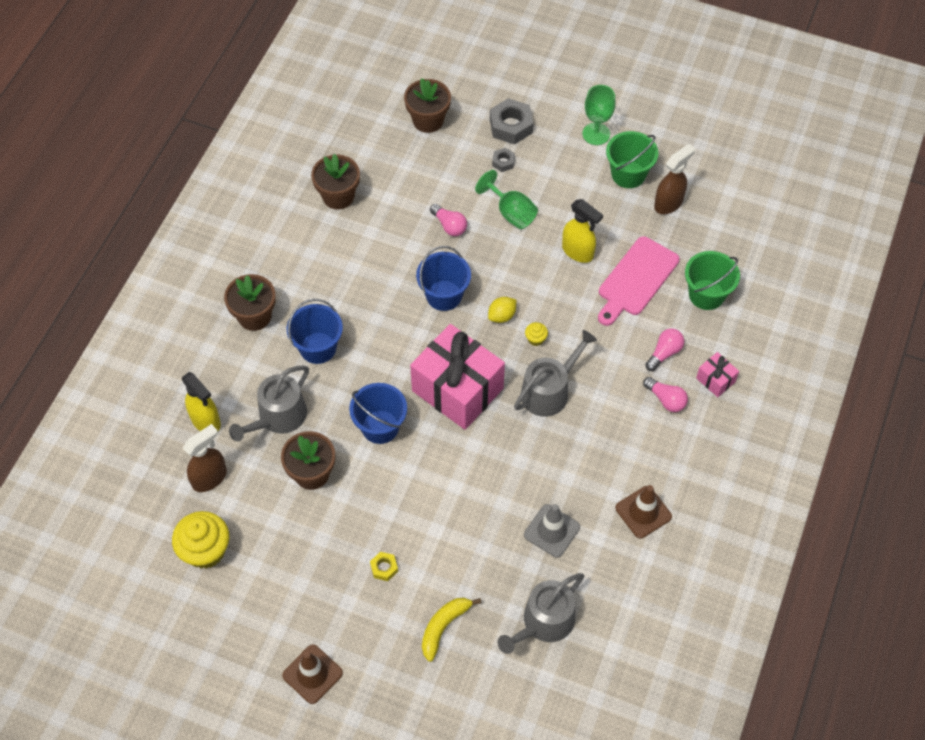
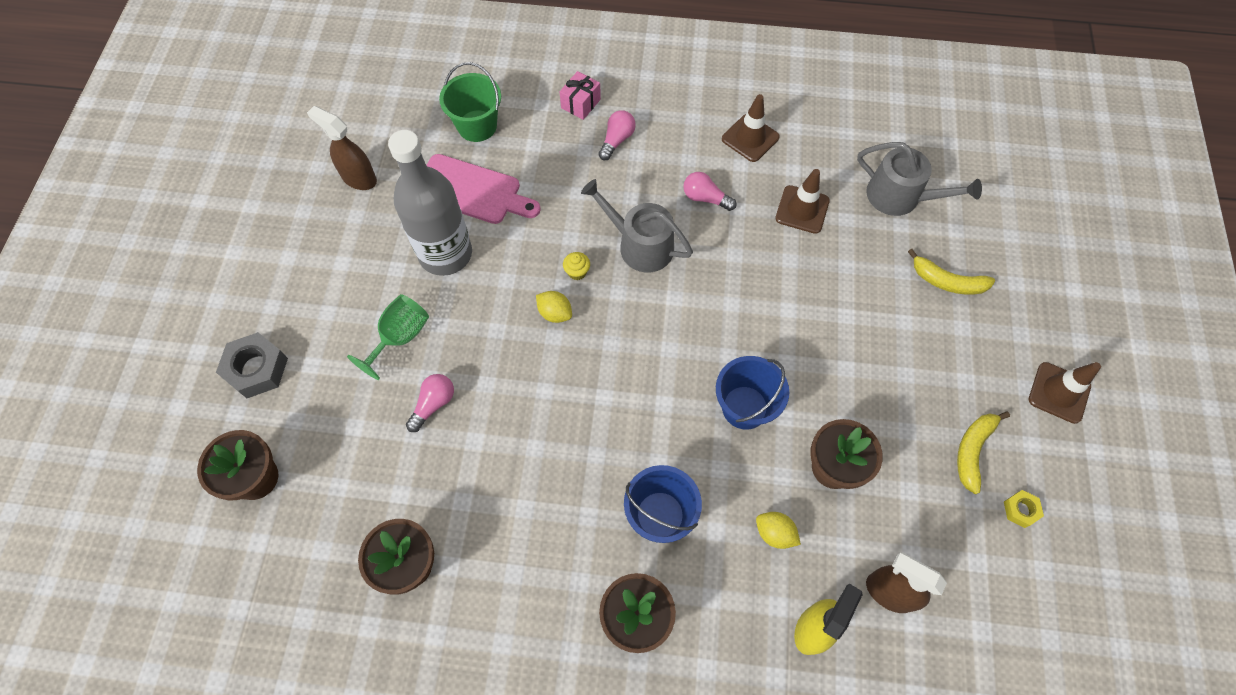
camera: 105 degrees left, 5 degrees up
(205, 550) = (982, 562): yellow cupcake -> none
(278, 417) = (774, 533): grey watering can -> yellow lemon
(288, 581) = (972, 451): none -> yellow banana
(384, 568) = (911, 355): yellow nut -> yellow nut (1020, 510)
(444, 295) = (541, 384): blue bucket -> none
(457, 389) = (668, 336): pink gift -> none
(503, 162) = (319, 364): grey nut -> none
(552, 531) = (802, 209): grey traffic cone -> brown traffic cone
(578, 252) = (445, 254): yellow spray bottle -> grey bottle
(596, 134) = (261, 269): green goblet -> none
(628, 174) = (321, 224): green bucket -> none
(664, 353) = (561, 150): pink light bulb -> pink light bulb (705, 198)

